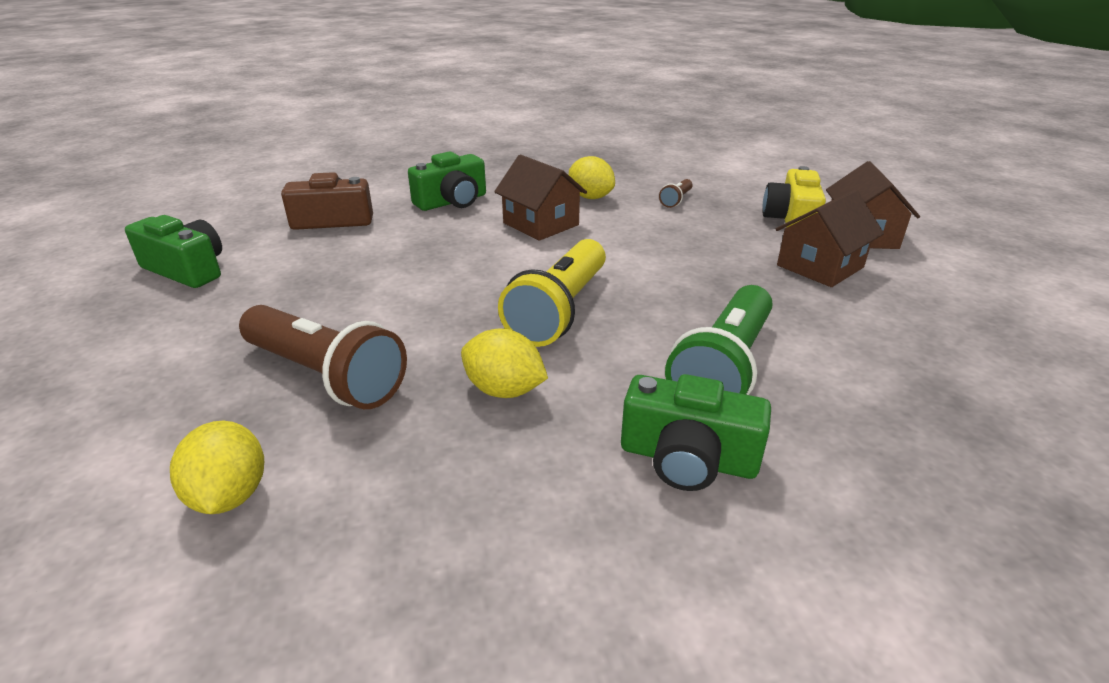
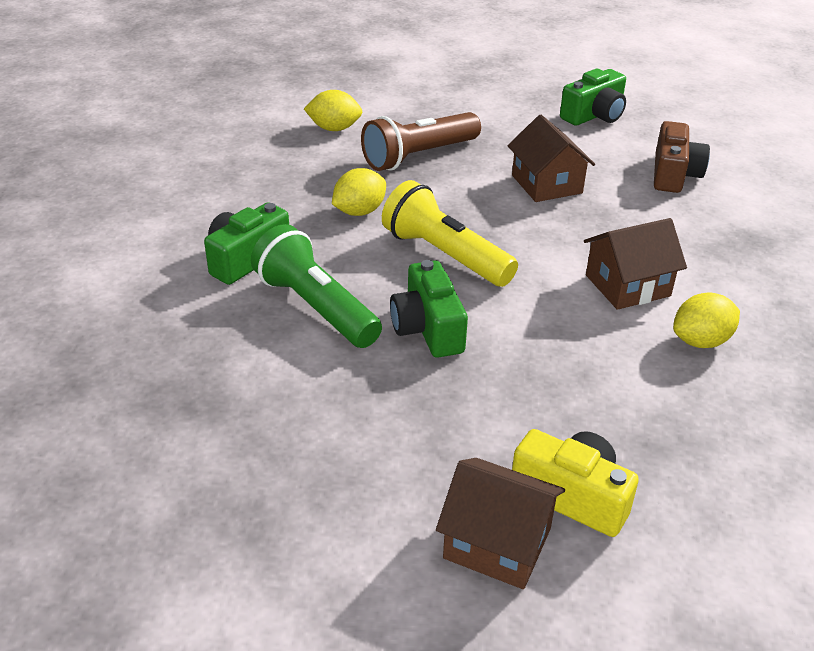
camera: 110 degrees right, 5 degrees up
(452, 202) = (708, 242): green camera -> green camera (428, 328)
(676, 200) = (673, 412): brown flashlight -> none
(820, 266) = (437, 452): brown house -> brown house (546, 184)

